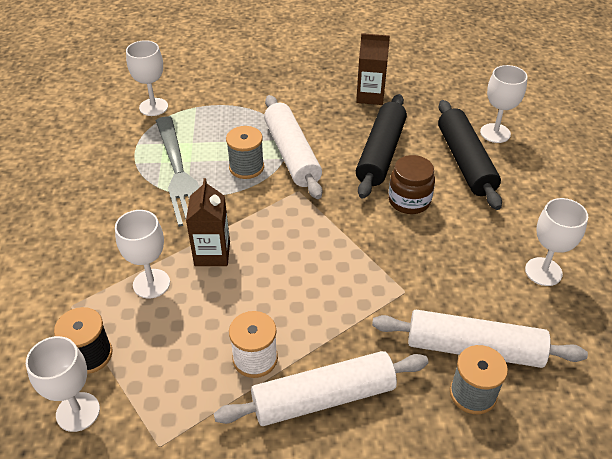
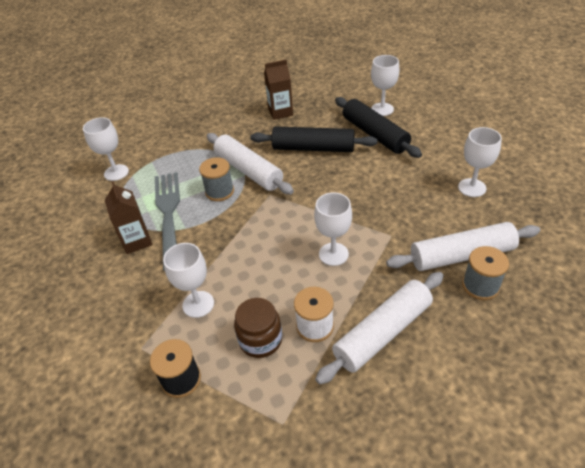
camera: 20 degrees left, 0 degrees up
(78, 412) = (199, 428): white goblet -> white goblet (333, 254)
(179, 173) = (168, 214): grey fork -> grey fork turned 150 degrees counterclockwise
(212, 253) = (233, 263): brown carton -> brown carton (137, 241)
(381, 153) = (313, 148): black rolling pin -> black rolling pin turned 75 degrees counterclockwise
(409, 201) = (354, 173): brown jar -> brown jar (260, 340)

